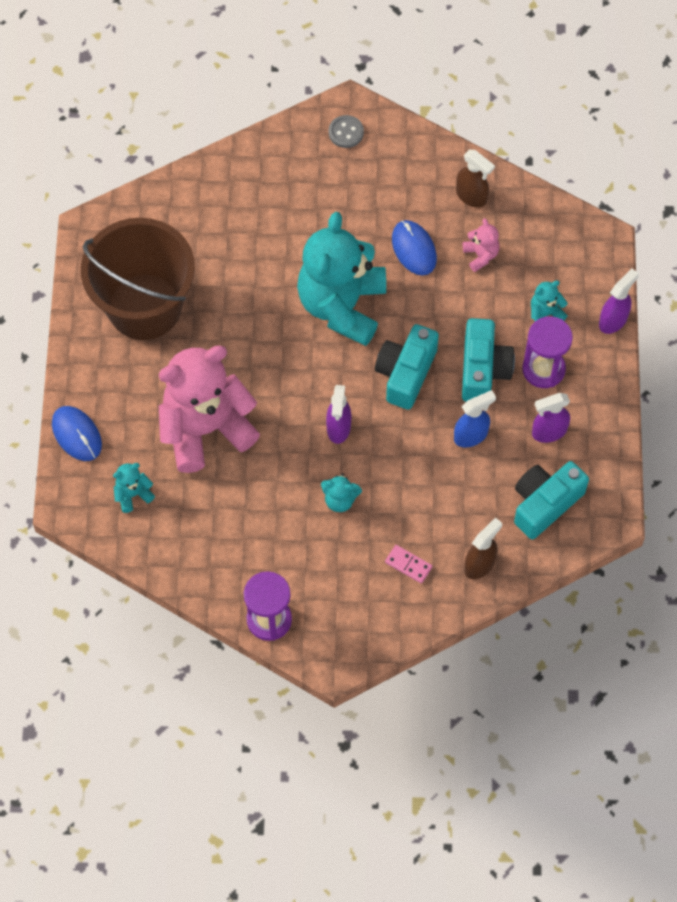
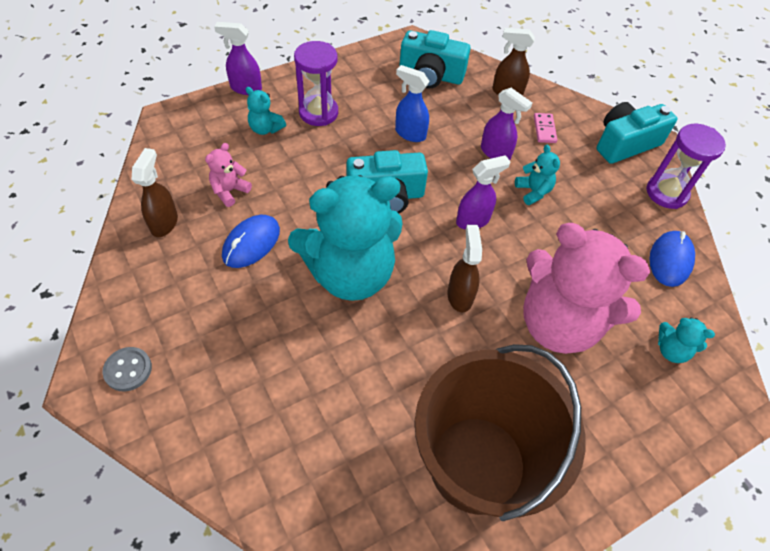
camera: 125 degrees left, 10 degrees down
(77, 434) = (666, 443): blue mouse -> blue mouse (670, 260)
(273, 373) = (460, 295): none -> brown spray bottle
(483, 369) = (345, 148): turquoise camera -> turquoise camera (625, 143)
(548, 432) = (371, 92): purple spray bottle -> purple spray bottle (495, 153)

